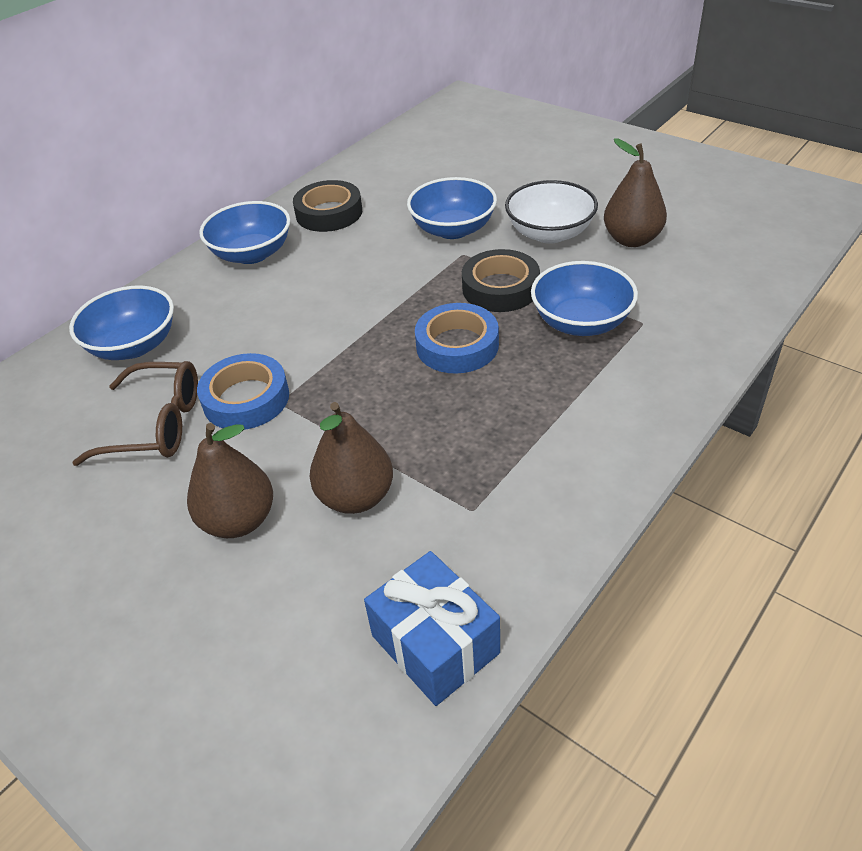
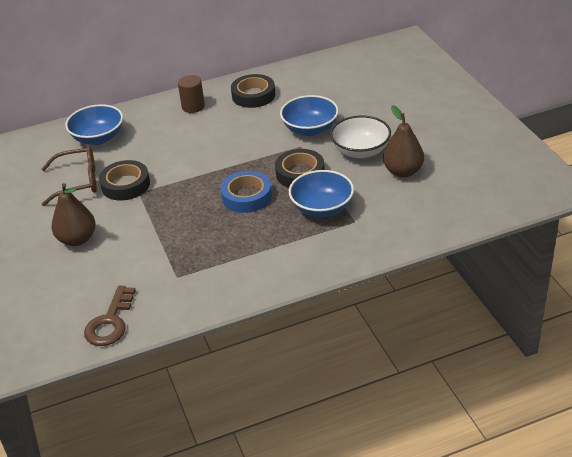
camera: 30 degrees right, 5 degrees down
(155, 425) = (77, 182): brown glasses -> brown glasses turned 45 degrees counterclockwise
(246, 399) = (125, 185): blue tape -> black tape
(252, 253) = (193, 106): blue bowl -> brown cylinder
(356, 497) = (133, 250): brown pear -> none
(435, 644) = (110, 322): blue gift -> brown key

